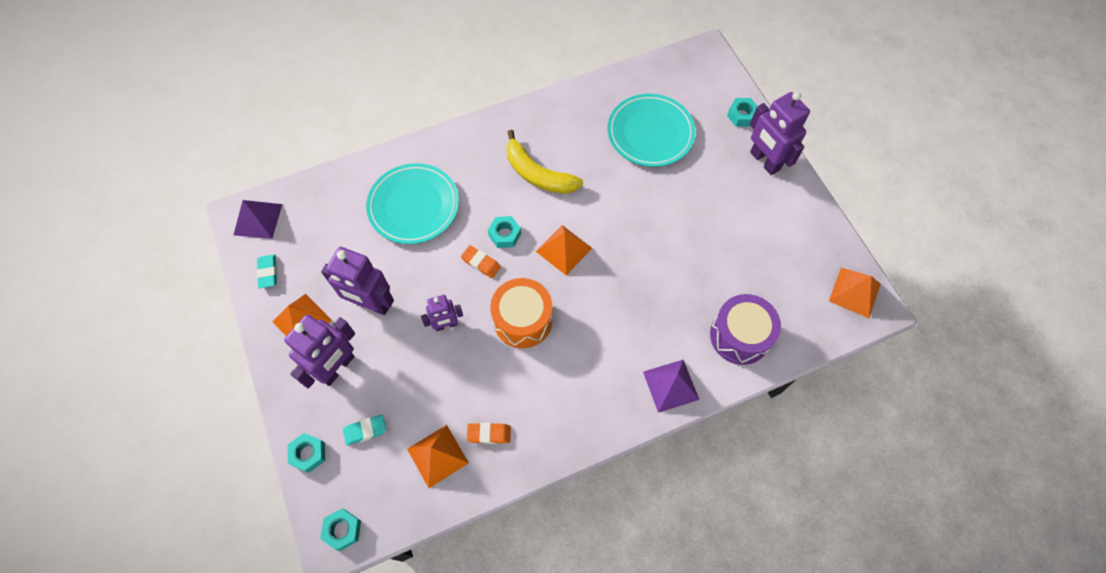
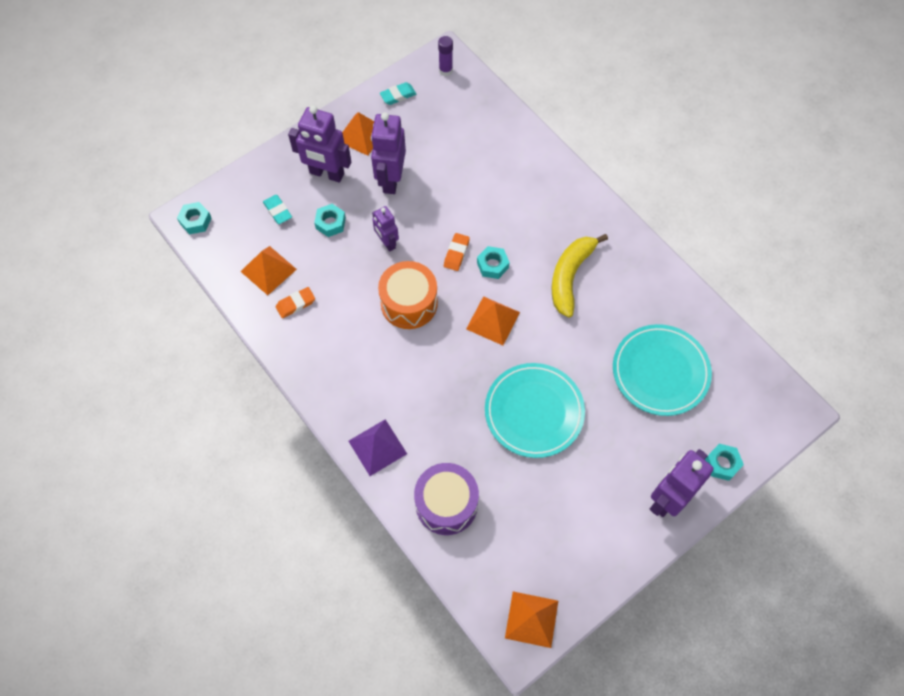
camera: 75 degrees right, 0 degrees up
(258, 219) = (445, 70): purple pyramid -> purple glue stick
(308, 454) = (250, 178): turquoise nut -> turquoise nut (330, 223)
(414, 206) = (498, 182): turquoise plate -> turquoise plate (534, 412)
(489, 434) = (295, 304): orange eraser -> orange eraser turned 75 degrees clockwise

